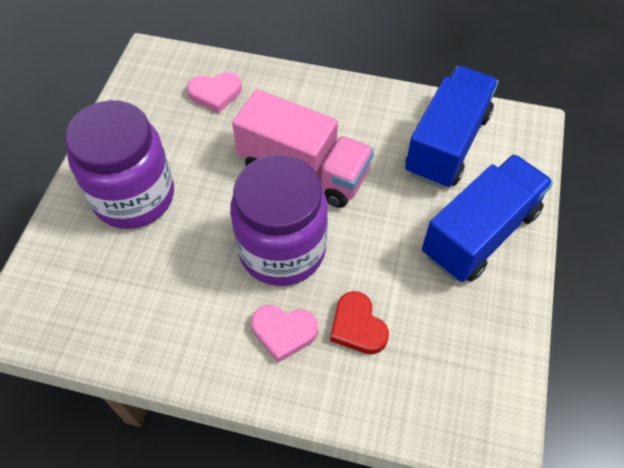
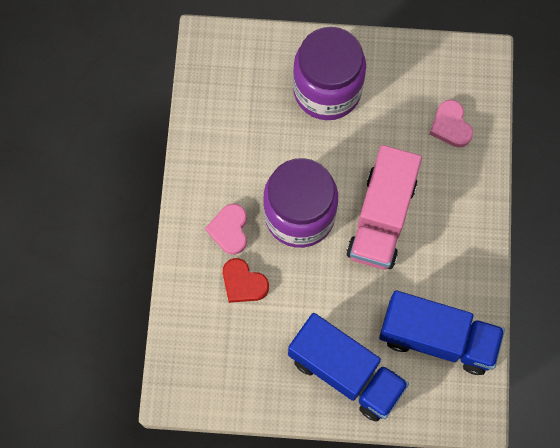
camera: 80 degrees right, 15 degrees up
(357, 326) = (243, 283): red heart -> red heart turned 105 degrees counterclockwise

